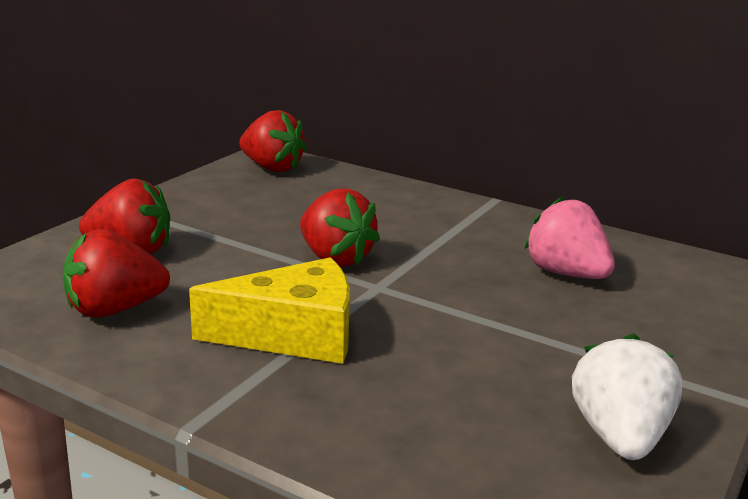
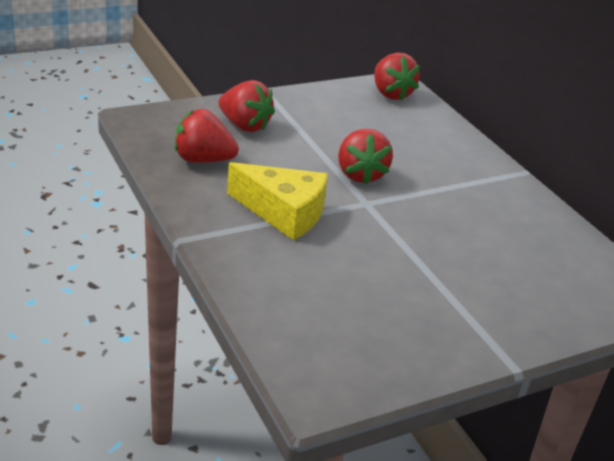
camera: 30 degrees right, 10 degrees up
(566, 274) = (504, 243): pink strawberry -> none
(619, 437) = (402, 346): white strawberry -> none

